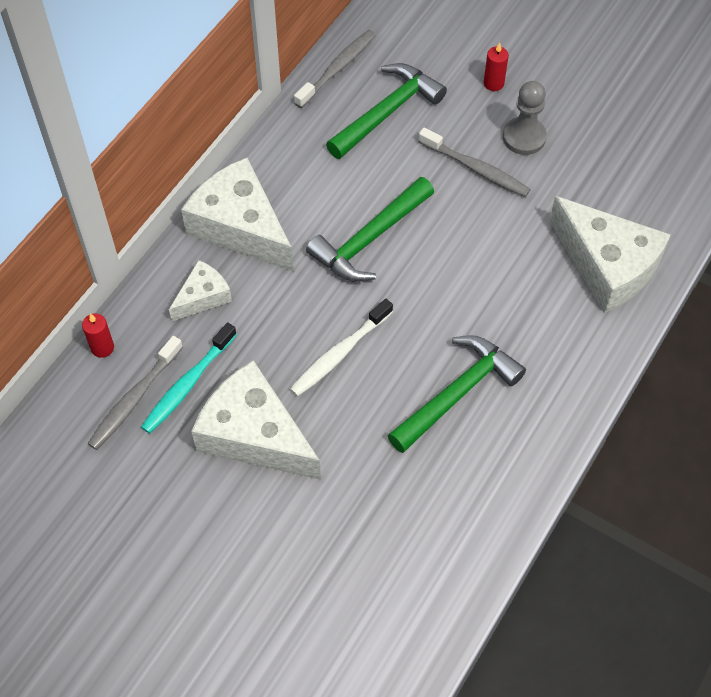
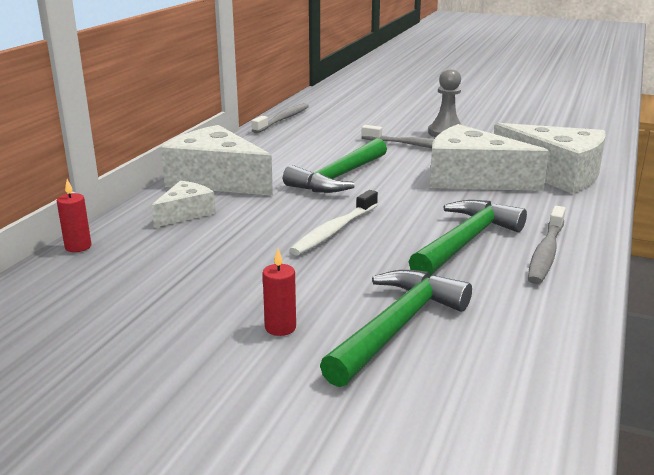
camera: 10 degrees left, 35 degrees down
(135, 398) = (115, 273): grey toothbrush -> grey toothbrush (546, 252)
(188, 384) = (176, 259): turquoise toothbrush -> none
(254, 435) = (257, 283): white cheese -> white cheese (471, 179)
(387, 112) = (330, 131): green hammer -> green hammer (397, 327)
(493, 83) = (409, 117): red candle -> red candle (280, 328)

